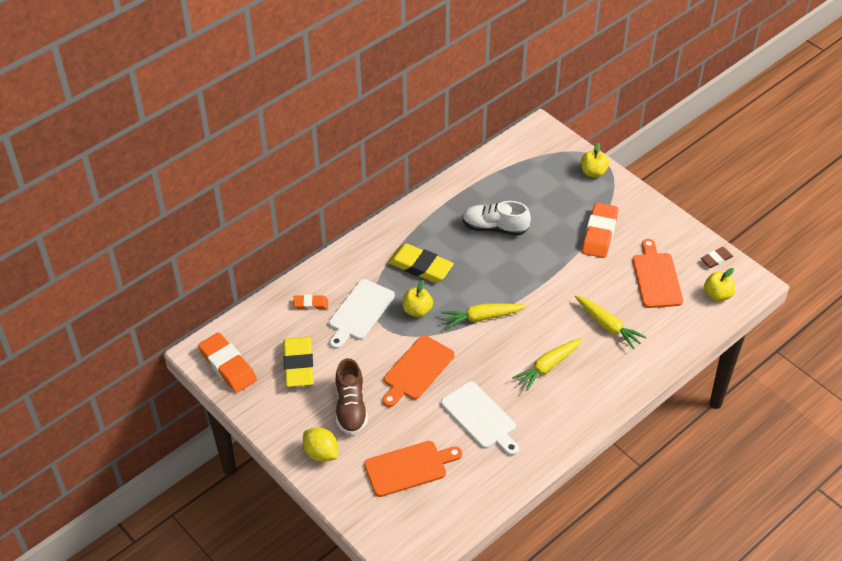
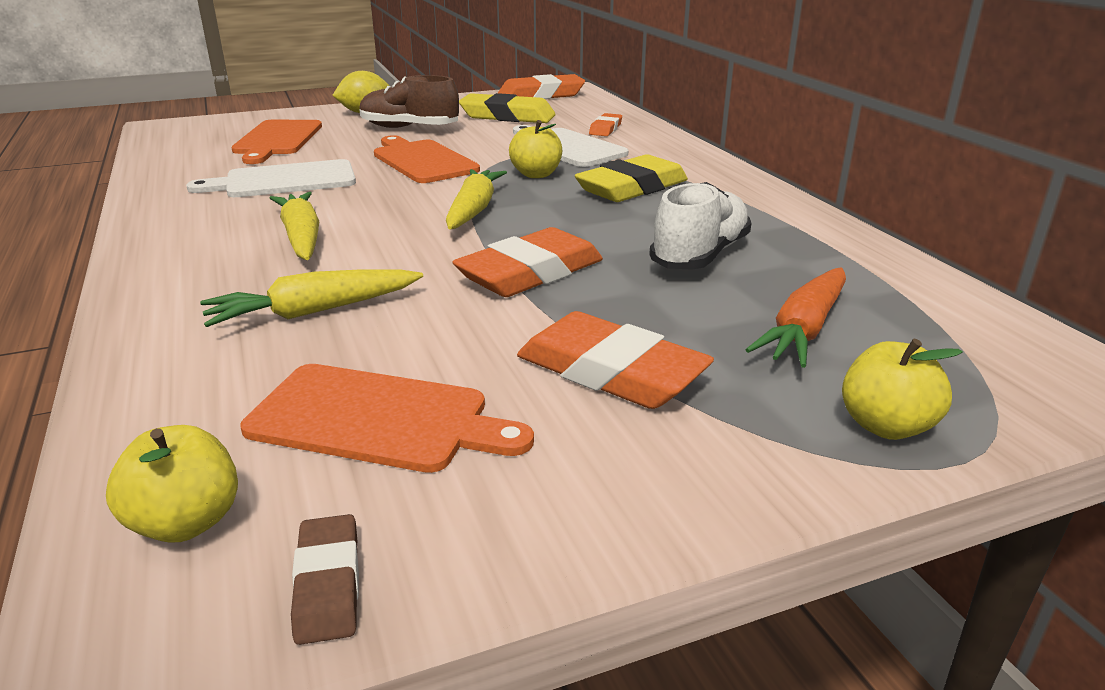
camera: 110 degrees right, 20 degrees down
(540, 274) = (530, 273): none -> orange eraser
(544, 192) = (803, 330): none -> orange carrot

